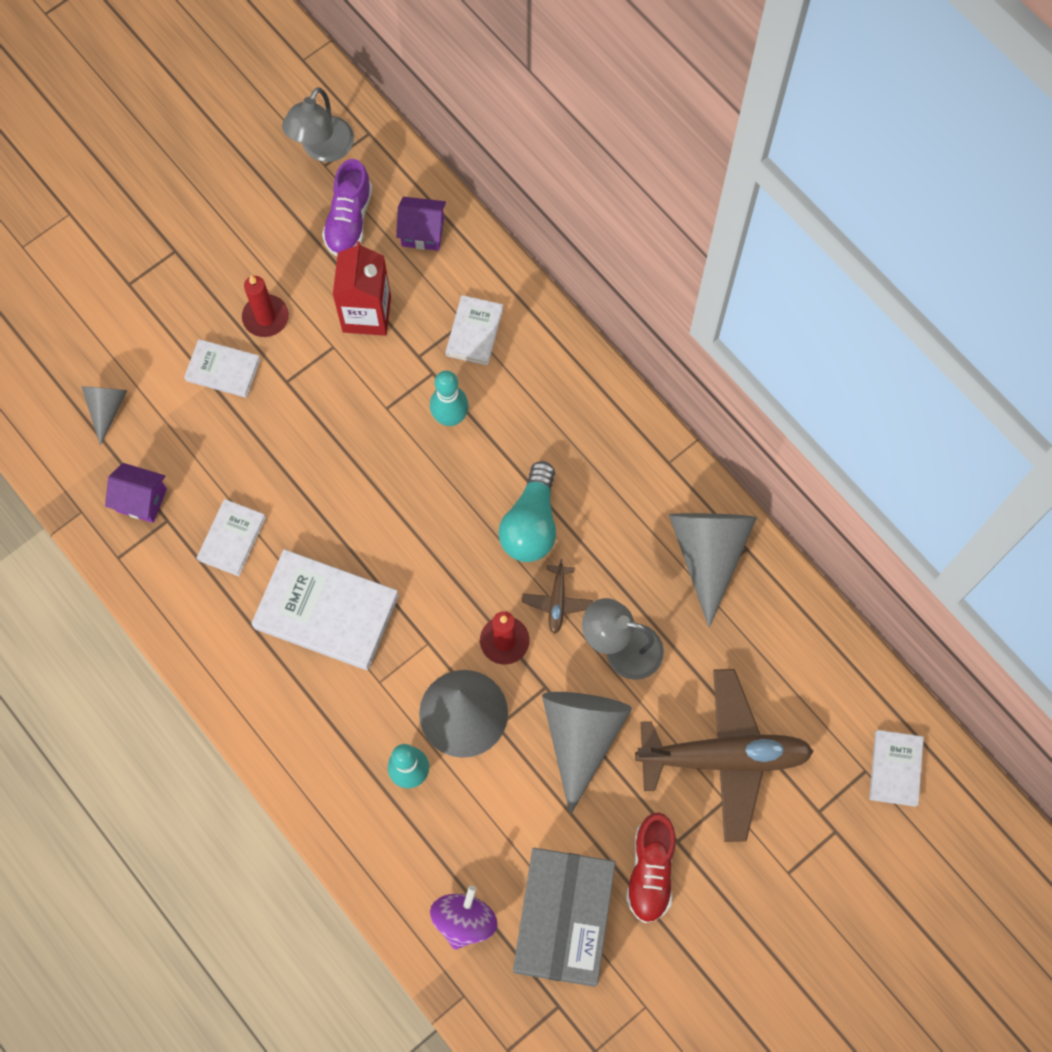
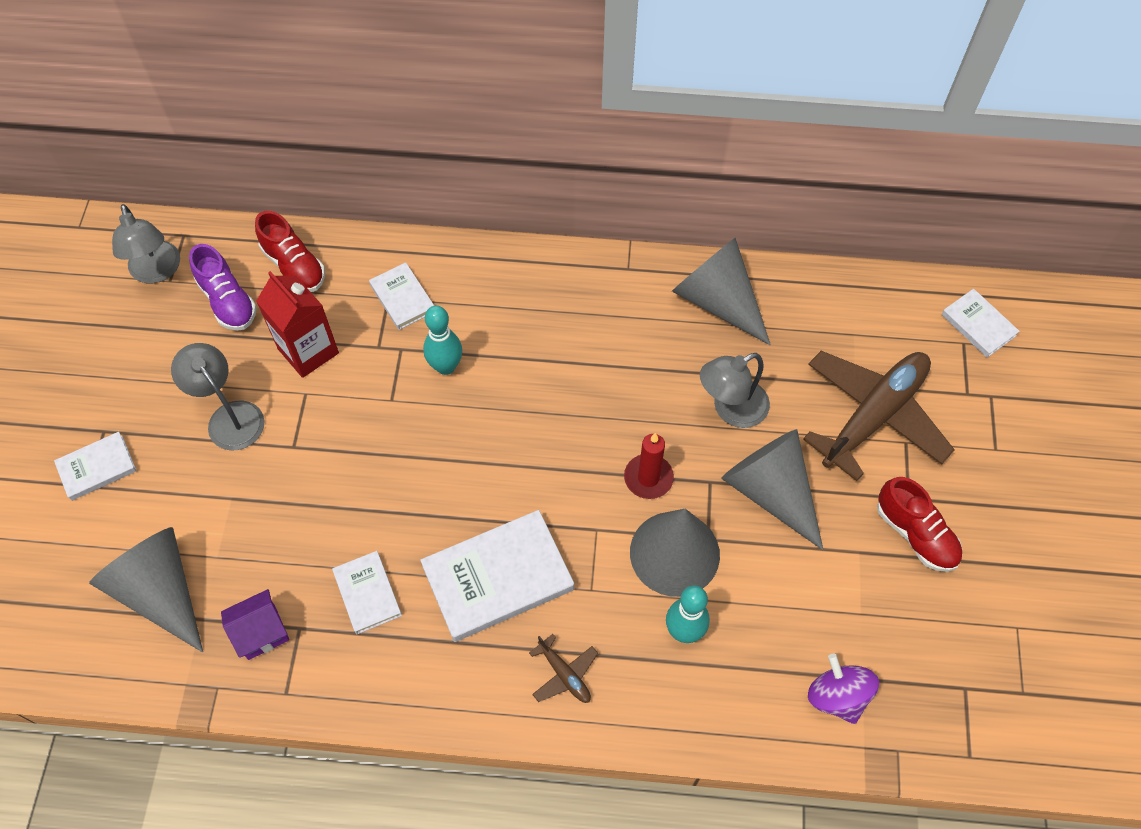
camera: 45 degrees left, 10 degrees down
(107, 409) = (160, 591): grey cone -> grey cone, size x1.88
(223, 370) = (233, 481): white book -> white book (97, 468)
(266, 317) = (229, 417): red candle -> grey lamp
(423, 232) = (294, 266): purple house -> red shoe
(531, 524) = (580, 386): turquoise light bulb -> none
(557, 602) = (655, 419): brown plane -> brown plane (564, 674)
(563, 919) = (899, 625): grey box -> none

